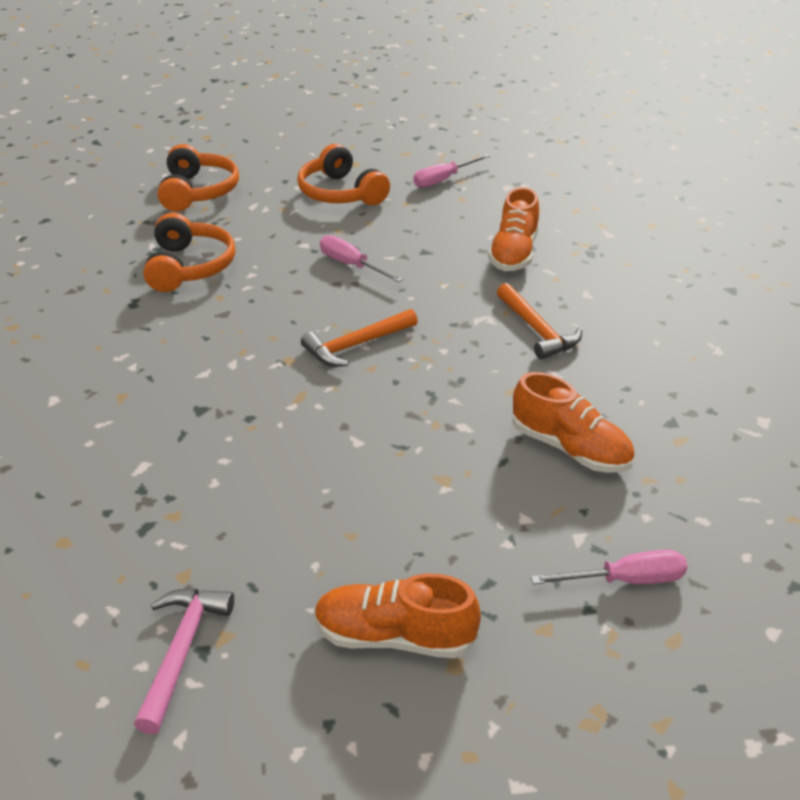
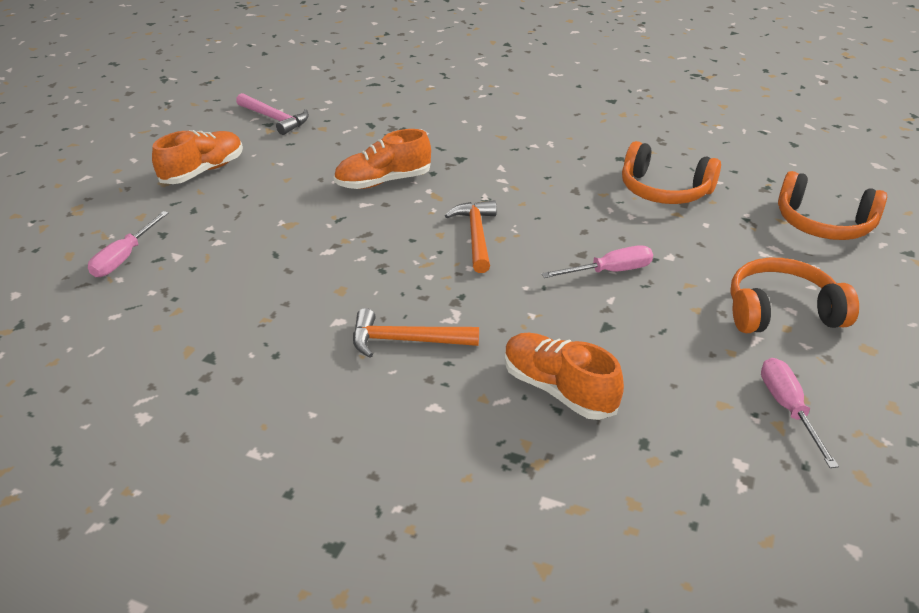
camera: 120 degrees right, 0 degrees up
(570, 449) = (249, 289): orange shoe -> orange shoe (383, 182)

